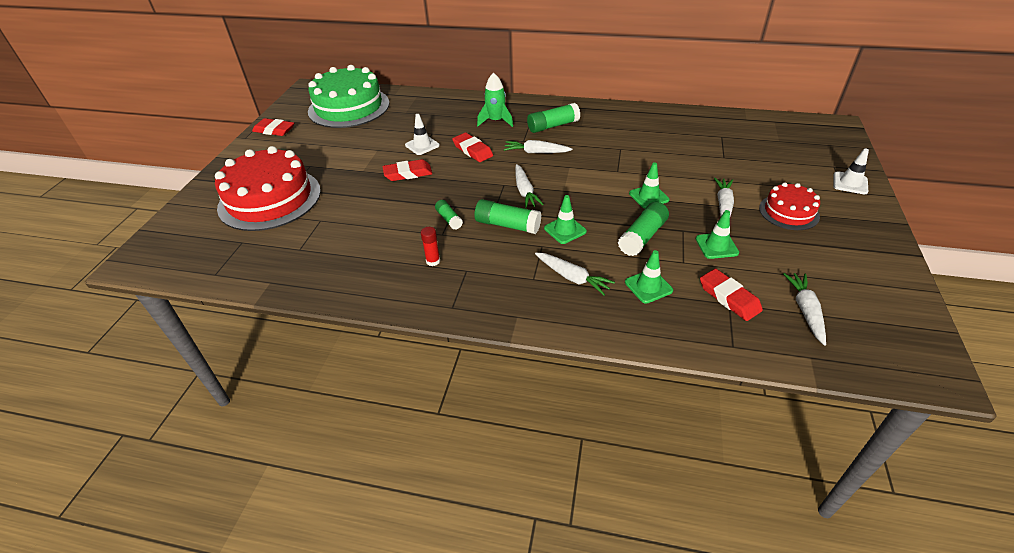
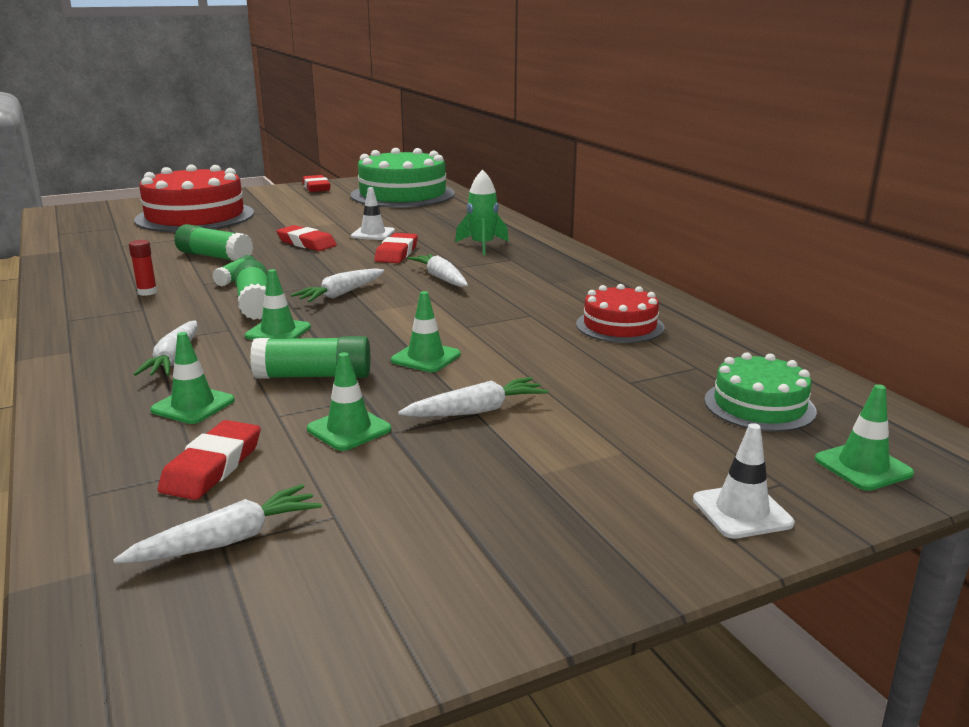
camera: 50 degrees right, 20 degrees down
(553, 126) = (522, 270): green glue stick -> green glue stick (214, 257)
(769, 141) = (759, 405): none -> green cake
(788, 212) = (533, 468): red cake -> red cake (619, 326)
(832, 145) = (863, 466): none -> green traffic cone

